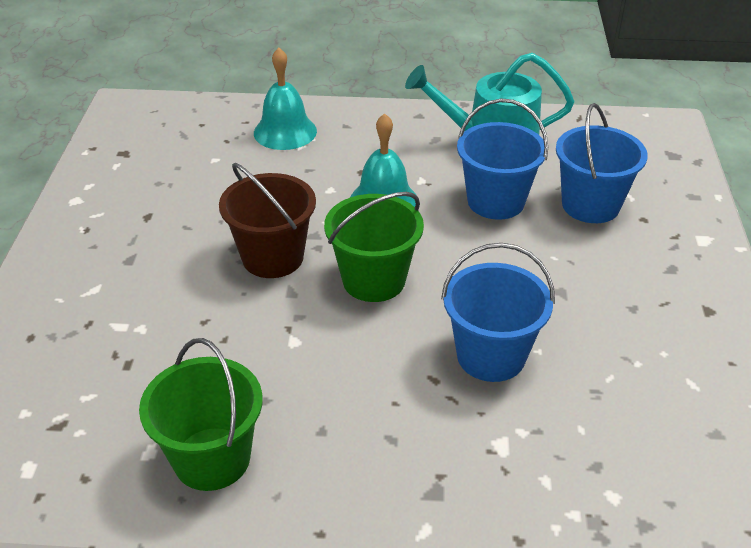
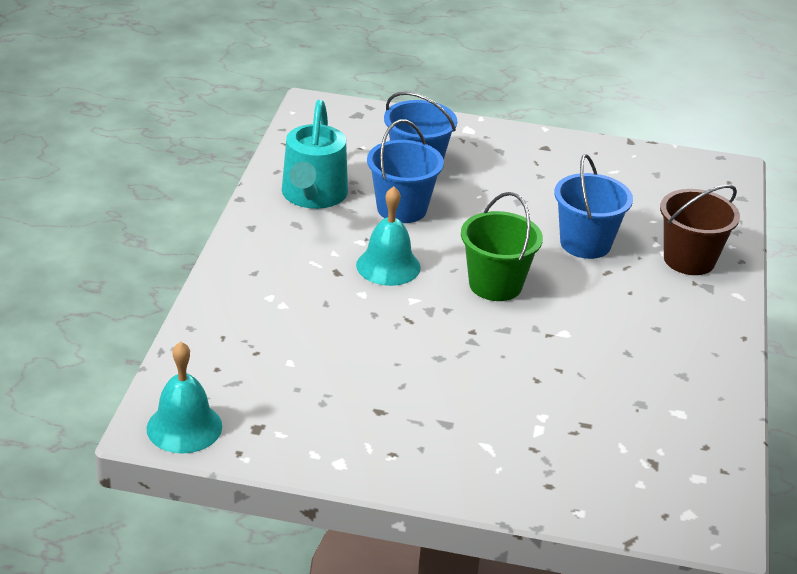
camera: 85 degrees left, 5 degrees down
(212, 458) = (684, 381): green bucket -> none
(272, 257) = (457, 335): brown bucket -> brown bucket (689, 260)
(285, 132) = (253, 312): turquoise bell -> turquoise bell (184, 427)

